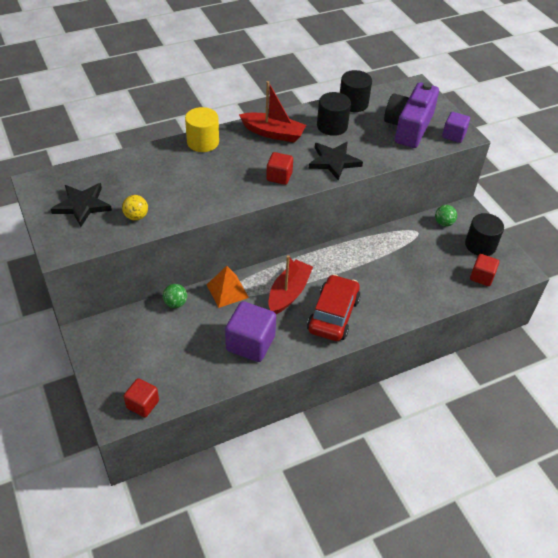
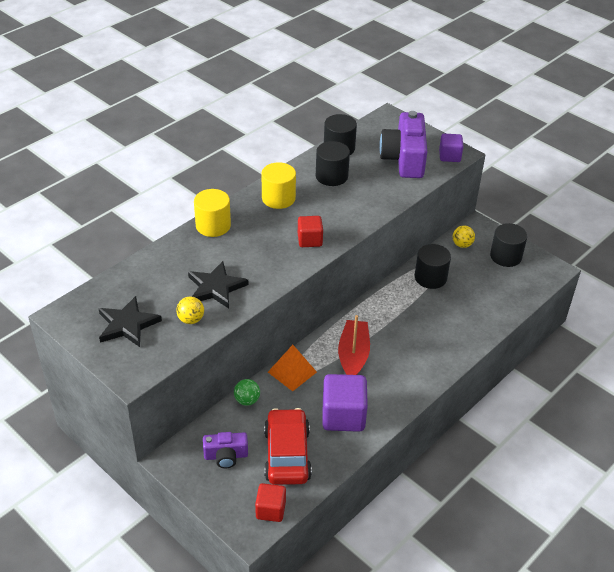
camera: 20 degrees left, 5 degrees down
(131, 345) = (226, 456): none -> purple camera
(273, 133) = (278, 198): red boat -> yellow cylinder
(333, 315) = (407, 363): red car -> red car (287, 454)
(334, 161) = (353, 211): black star -> black star (216, 287)
(397, 244) = (430, 277): none -> black cylinder
(443, 223) = (462, 245): green ball -> yellow ball
(481, 277) = (522, 286): red cube -> none

